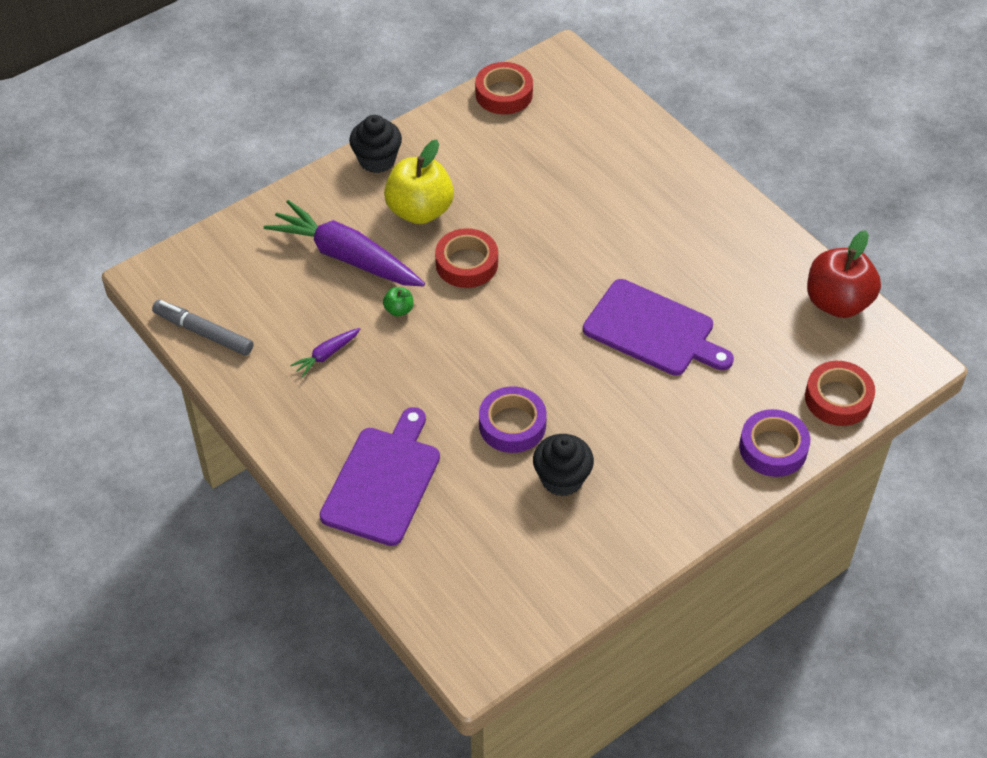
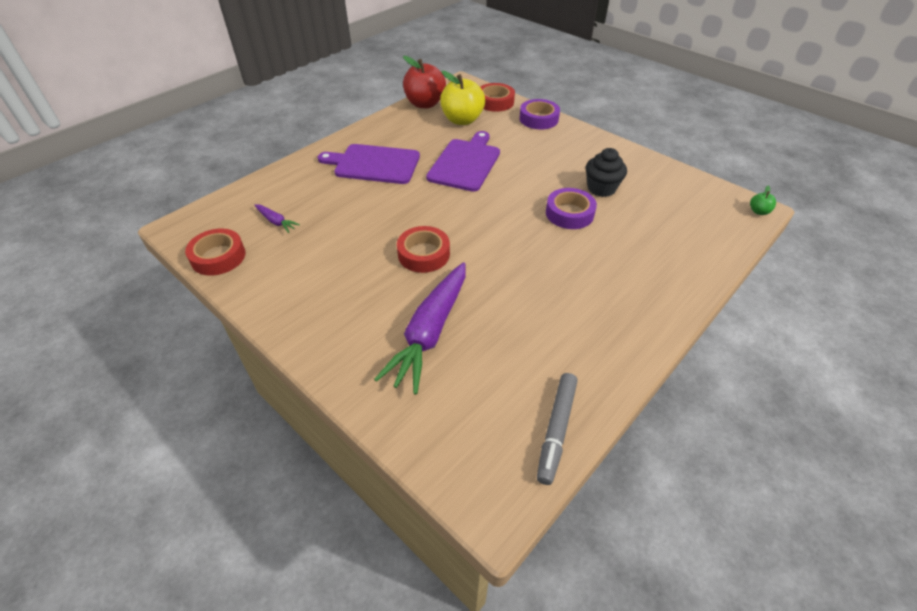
camera: 100 degrees left, 5 degrees down
(326, 355) = (547, 325): purple carrot -> purple carrot (276, 222)
(377, 160) = (301, 331): black cupcake -> none
(383, 481) = (652, 270): purple cutting board -> purple cutting board (374, 164)
(399, 310) = (483, 287): green apple -> green apple (758, 211)
(420, 210) = (366, 291): yellow apple -> yellow apple (462, 120)

